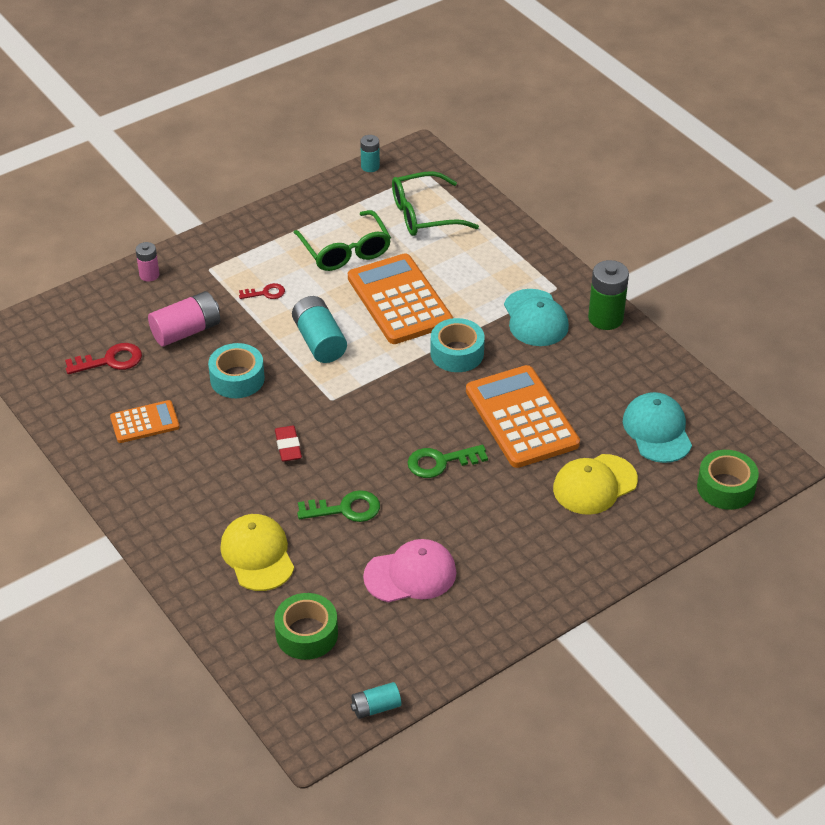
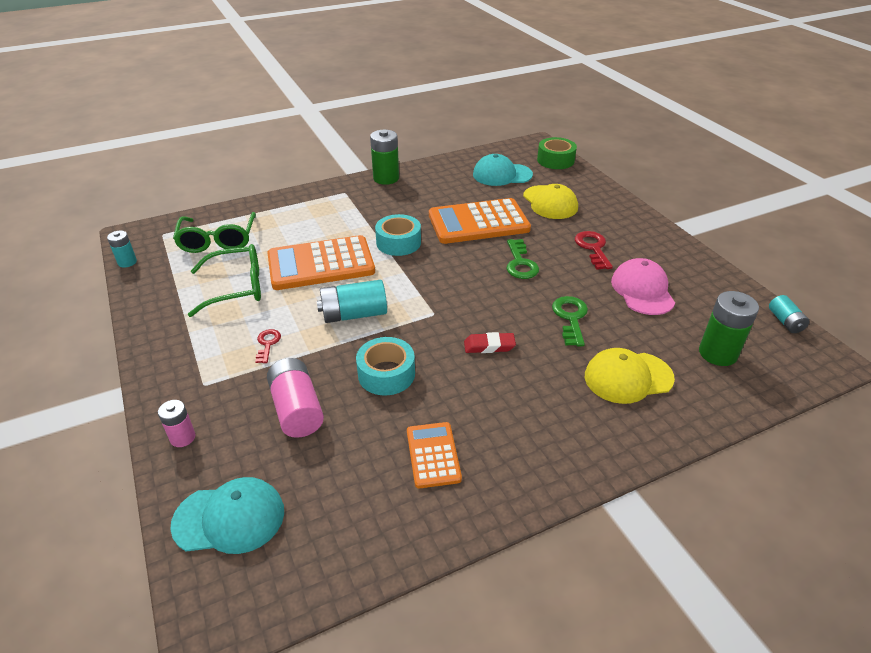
camera: 80 degrees left, 5 degrees down
(110, 361) = (318, 484): red key -> red key (593, 248)
(306, 634) = (717, 353): green tape -> green battery
(535, 318) = (373, 204): turquoise cap -> turquoise cap (229, 518)

